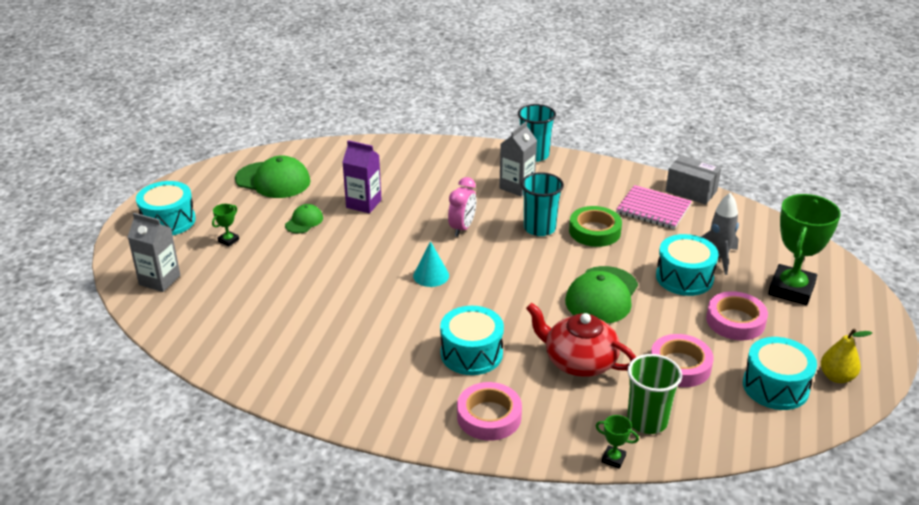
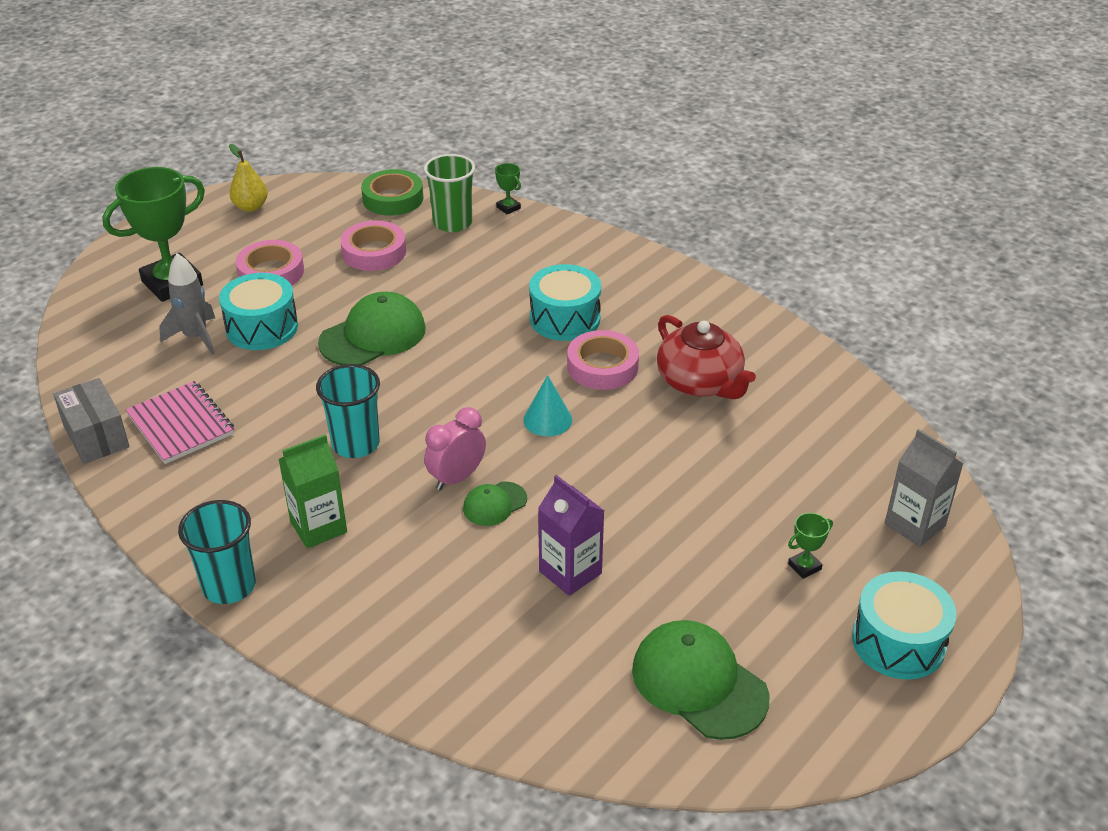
camera: 155 degrees left, 5 degrees up
(304, 221) = (677, 566): green cap -> green cap (494, 504)
(489, 416) = (589, 263): pink tape -> pink tape (602, 366)
(517, 187) = (318, 527): grey carton -> green carton
(579, 361) = (464, 282): red teapot -> red teapot (700, 382)
(594, 231) = (292, 416): green tape -> green tape (393, 198)
(775, 386) = (312, 215): turquoise drum -> none

